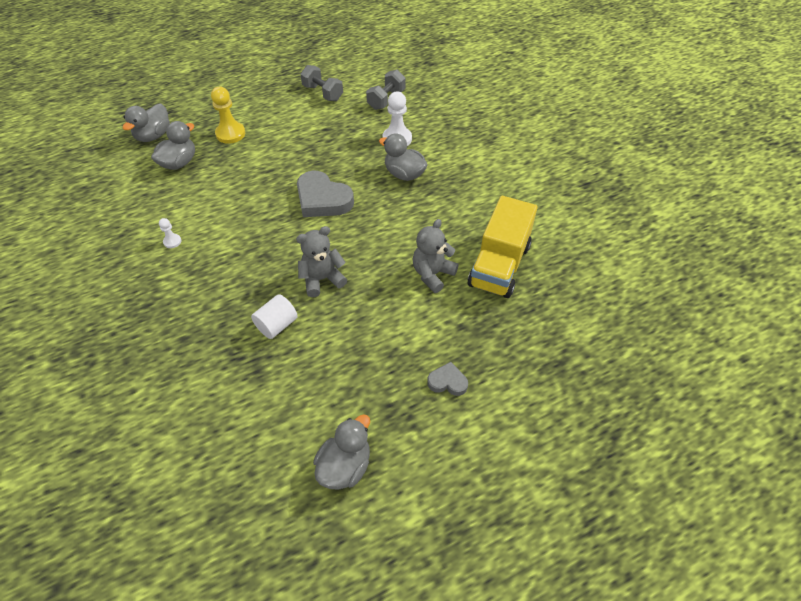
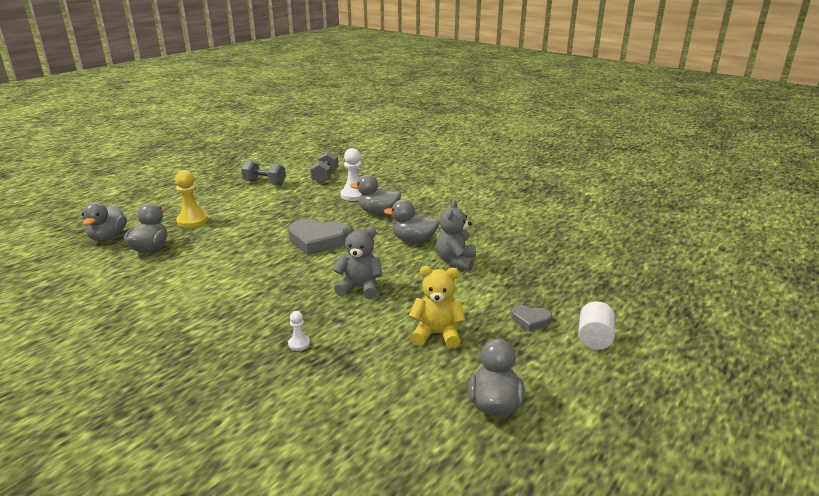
camera: 25 degrees left, 25 degrees down
(172, 241) = (182, 300): white pawn -> white pawn (299, 344)
(277, 325) = (341, 328): white cylinder -> white cylinder (594, 338)
(322, 279) = (360, 288): grey teddy bear -> grey teddy bear turned 60 degrees clockwise
(351, 365) = (437, 334): none -> yellow teddy bear
(412, 229) = (413, 240): none -> grey duck
(447, 382) = (530, 320): grey heart -> grey heart turned 150 degrees counterclockwise
(499, 266) = (504, 244): yellow truck -> none

